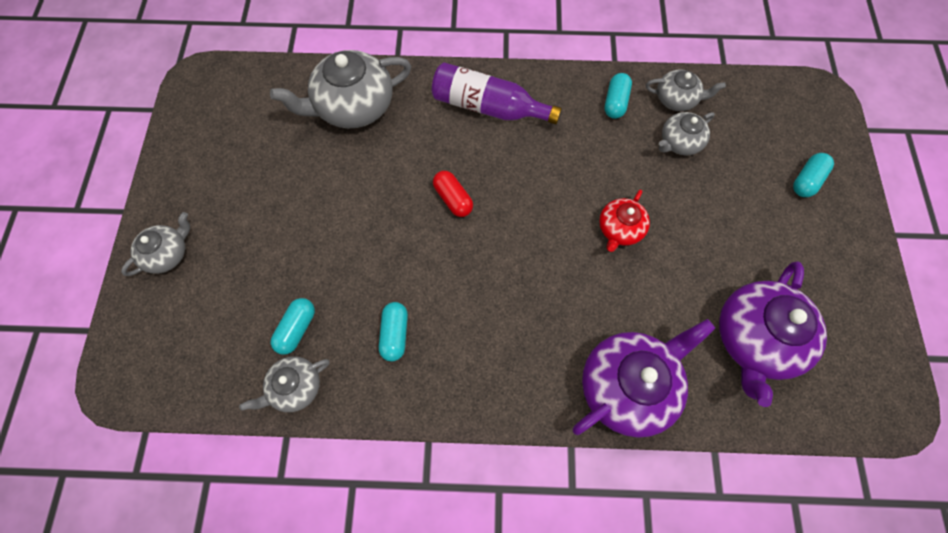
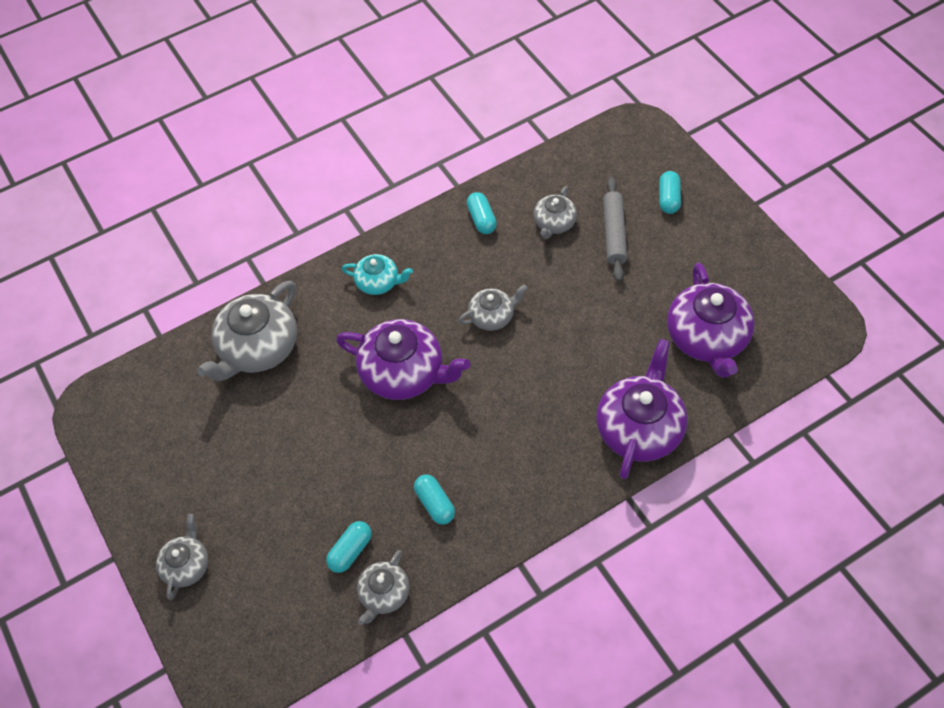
camera: 30 degrees left, 10 degrees down
(297, 329) = (350, 551): turquoise capsule -> turquoise capsule turned 45 degrees clockwise
(453, 199) = (404, 373): red capsule -> purple teapot
(488, 107) = (378, 282): purple bottle -> turquoise teapot
(619, 229) = (554, 317): red teapot -> none
(676, 99) = (529, 189): grey teapot -> grey teapot (492, 316)
(730, 183) = (614, 233): none -> grey rolling pin

